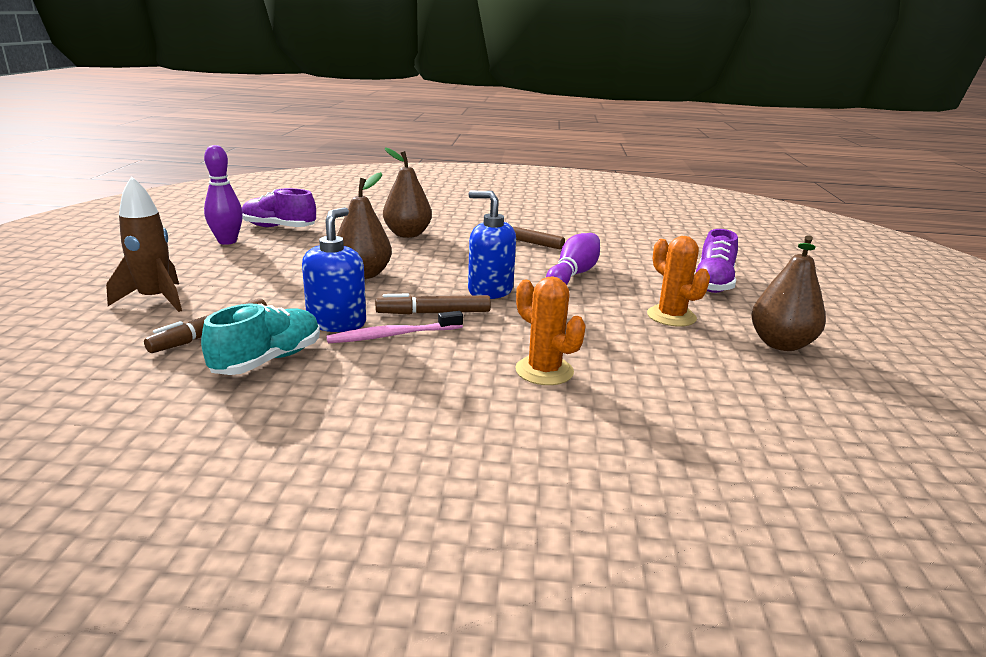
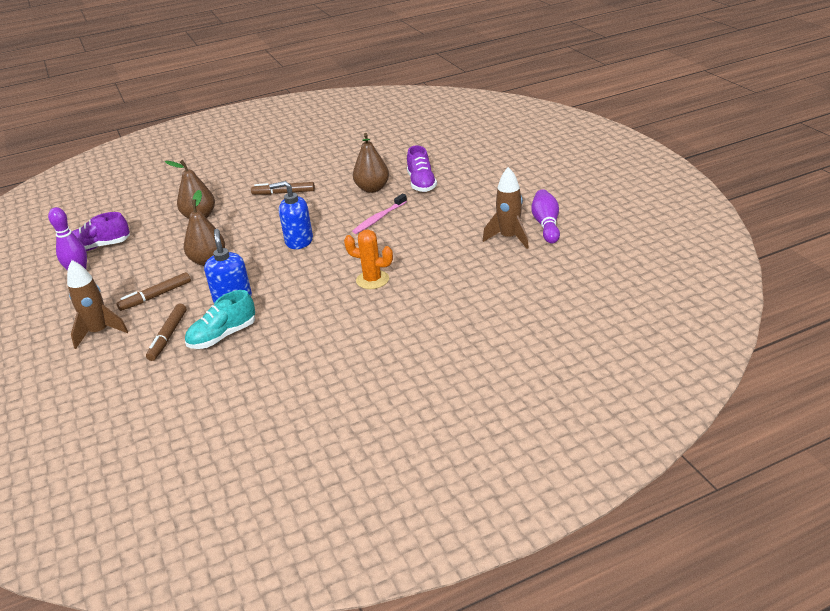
camera: 25 degrees left, 10 degrees up
(268, 360) = (223, 336): turquoise shoe -> turquoise shoe turned 135 degrees counterclockwise
(393, 335) = (273, 293): pink toothbrush -> pink toothbrush (379, 218)
(433, 313) = (281, 270): brown marker -> brown marker (156, 296)
(573, 274) = (337, 208): purple bowling pin -> purple bowling pin (546, 225)
(671, 316) = (413, 218): orange cactus -> none
(780, 344) = (477, 214): brown pear -> brown pear (372, 189)
(824, 395) = (509, 238): none -> brown rocket

